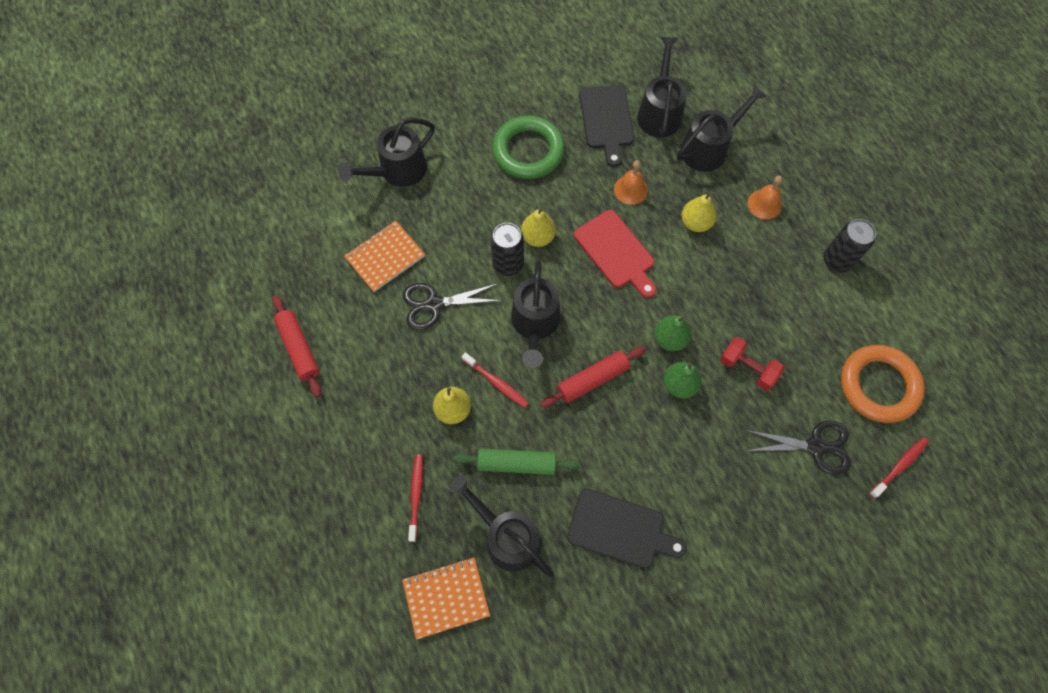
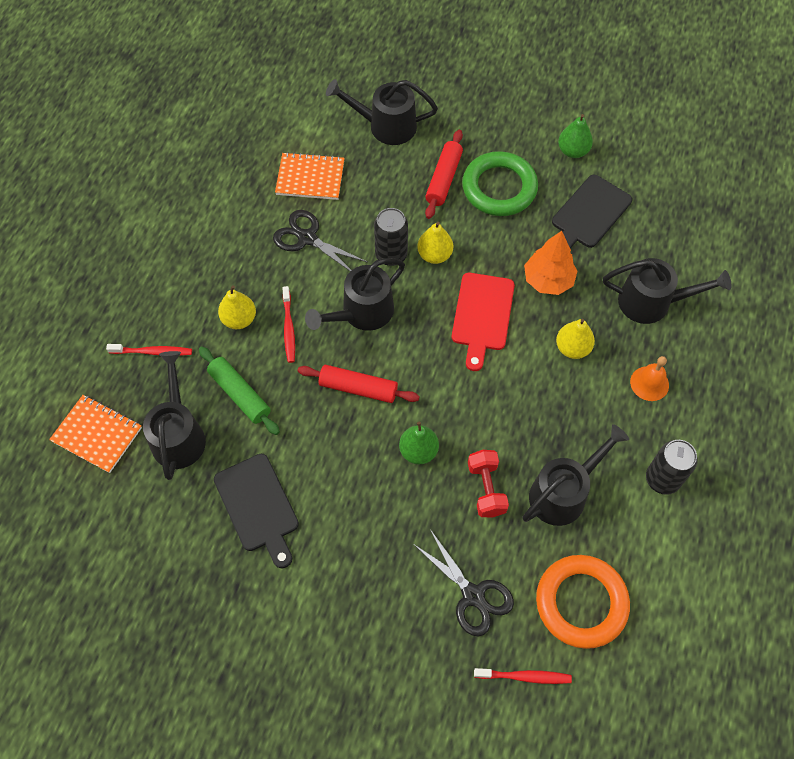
camera: 45 degrees right, 5 degrees down
(299, 348) = (187, 190): red rolling pin -> red rolling pin (444, 179)
(416, 495) = (153, 352): red toothbrush -> red toothbrush turned 45 degrees clockwise
(630, 190) = (548, 280): orange bell -> orange tree
(659, 112) = (642, 242): black watering can -> black watering can (564, 492)
(670, 339) = (450, 413): green pear -> green pear (573, 151)

